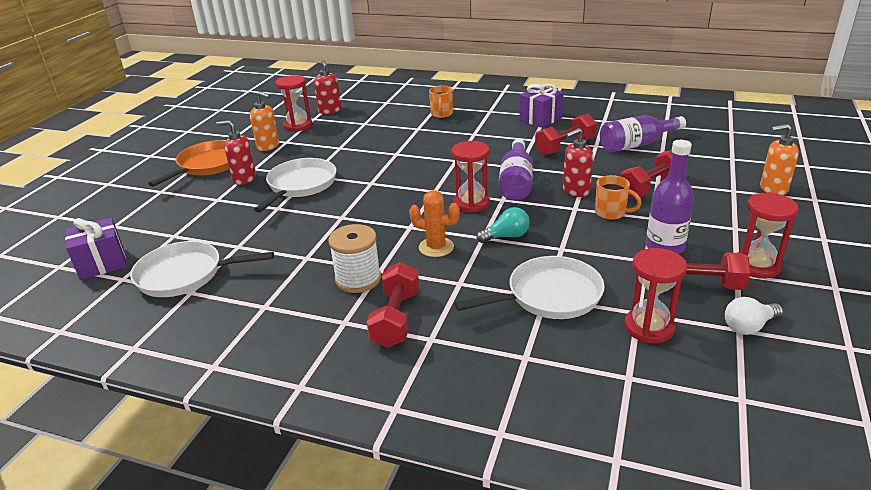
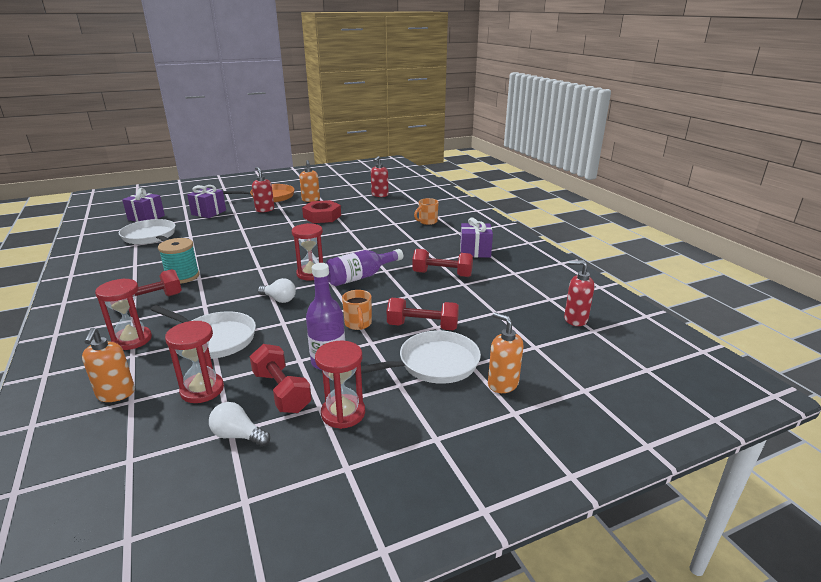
camera: 45 degrees right, 5 degrees down
(178, 215) = (209, 212): none -> purple gift
(298, 125) = (347, 196): red hourglass -> red hourglass (132, 340)
(300, 185) = (274, 224): white pan -> white pan (434, 364)
(331, 155) = (322, 216): none -> red nut
(358, 279) = (182, 276): white spool -> turquoise spool
(436, 247) = (241, 283): orange cactus -> none
(506, 236) = (279, 299): turquoise light bulb -> white light bulb
(575, 191) = (376, 300): red soap dispenser -> red soap dispenser (575, 319)
(604, 385) = (116, 394): none -> orange soap dispenser
(636, 144) = (491, 298): purple bottle -> none

